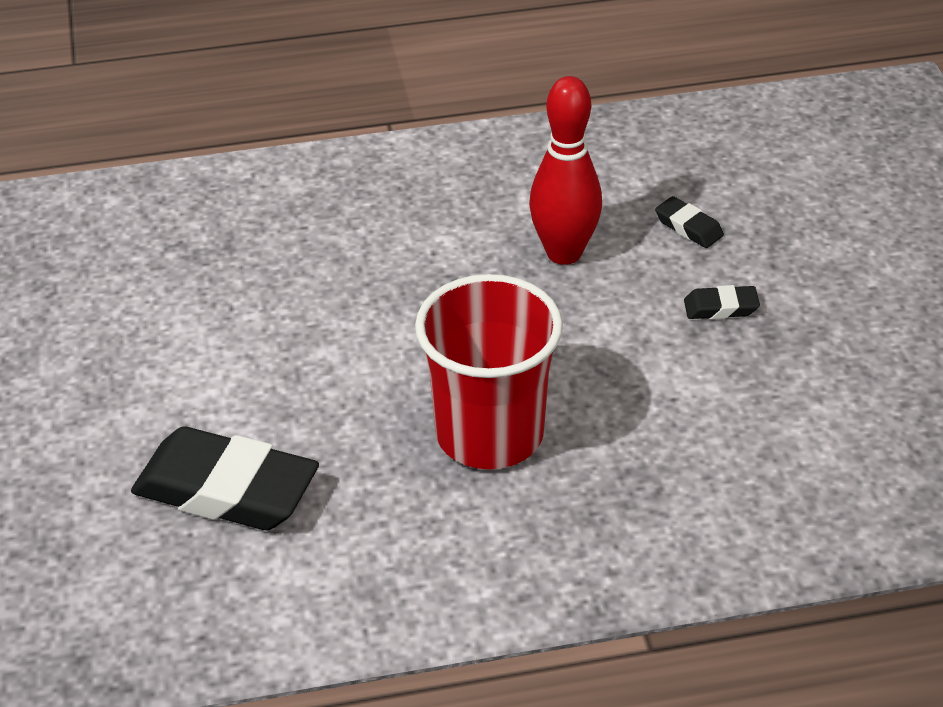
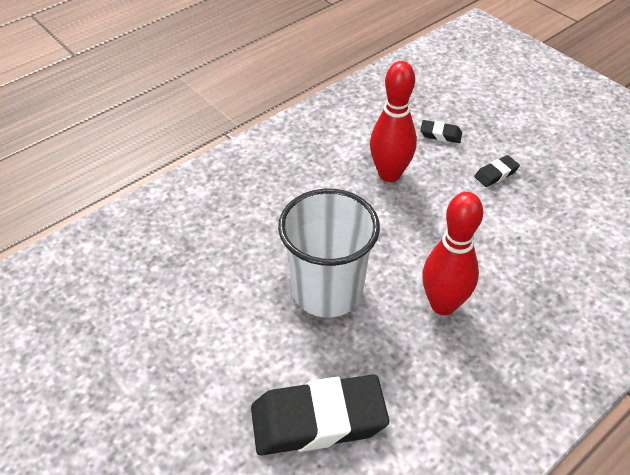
camera: 30 degrees left, 5 degrees up
(355, 360) = (327, 291): none -> white cup
(489, 434) = (443, 304): red cup -> red bowling pin

